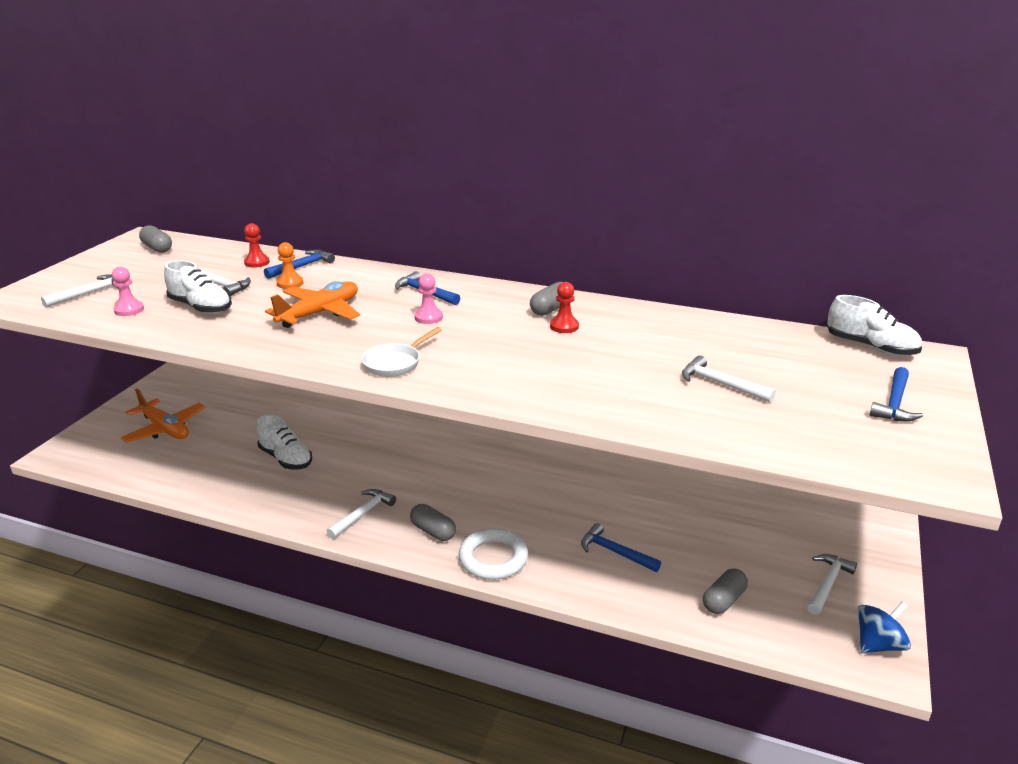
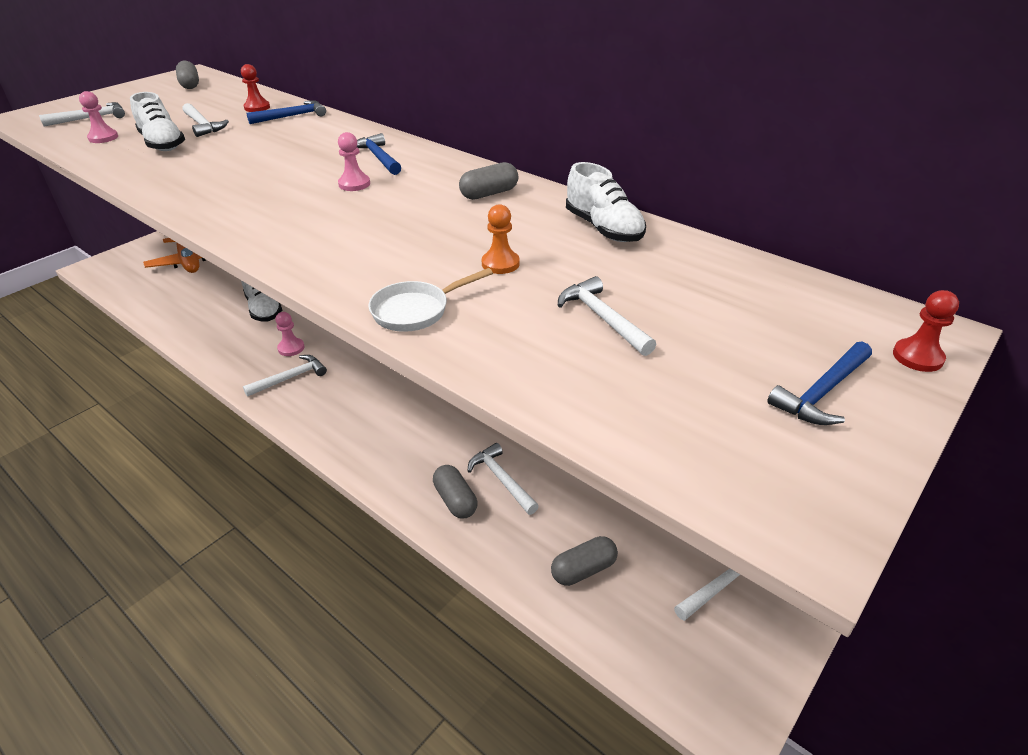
camera: 20 degrees right, 10 degrees up
(290, 283) = (263, 131): orange pawn -> orange pawn (500, 264)
(320, 313) = (257, 164): orange plane -> none
(343, 488) = (291, 348): none -> pink pawn
(395, 363) = (271, 228): white pan -> white pan (416, 311)
(433, 531) = (340, 411): grey capsule -> grey capsule (455, 500)
(493, 558) = (376, 454): white ring -> none
(564, 326) = (484, 216): red pawn -> red pawn (917, 357)
(615, 552) = (501, 479): blue hammer -> white hammer
(870, 347) = (851, 305): white shoe -> white shoe (603, 228)
(878, 644) = (738, 683): blue spinning top -> none

